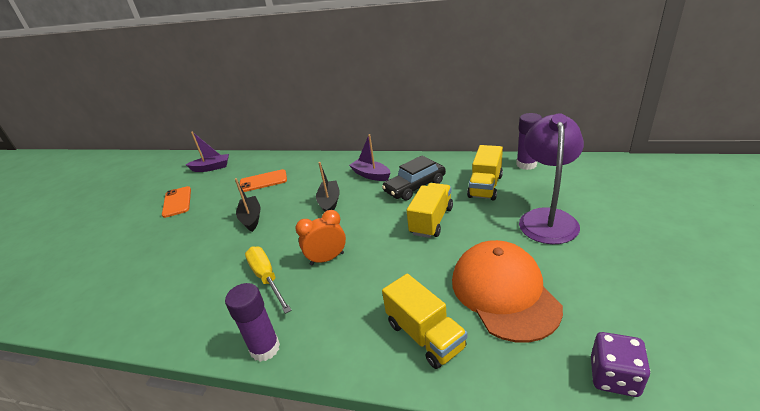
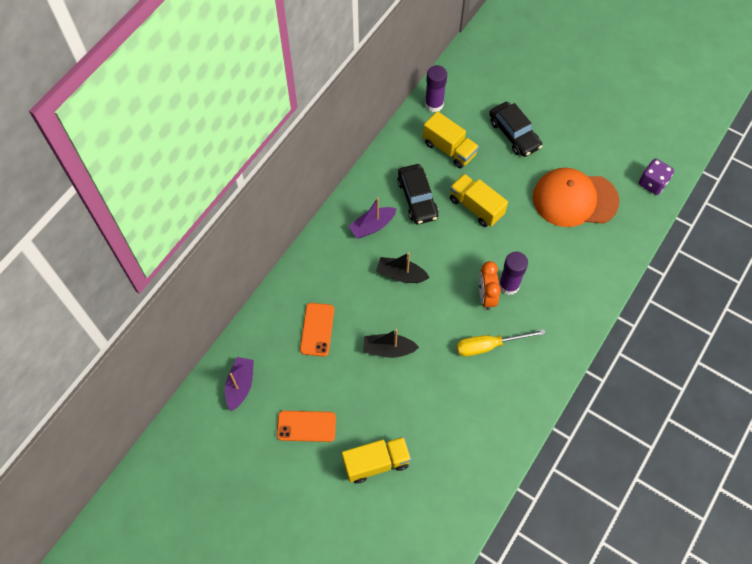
camera: 75 degrees left, 30 degrees up
(265, 348) = (563, 356): purple glue stick -> purple glue stick (509, 285)
(425, 335) = (591, 258): yellow truck -> yellow truck (376, 463)
(547, 218) = (514, 134): purple lamp -> black car

